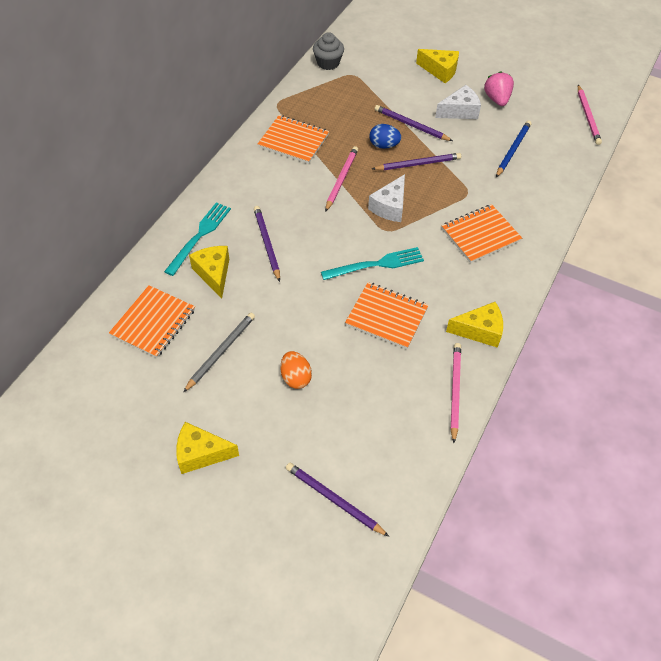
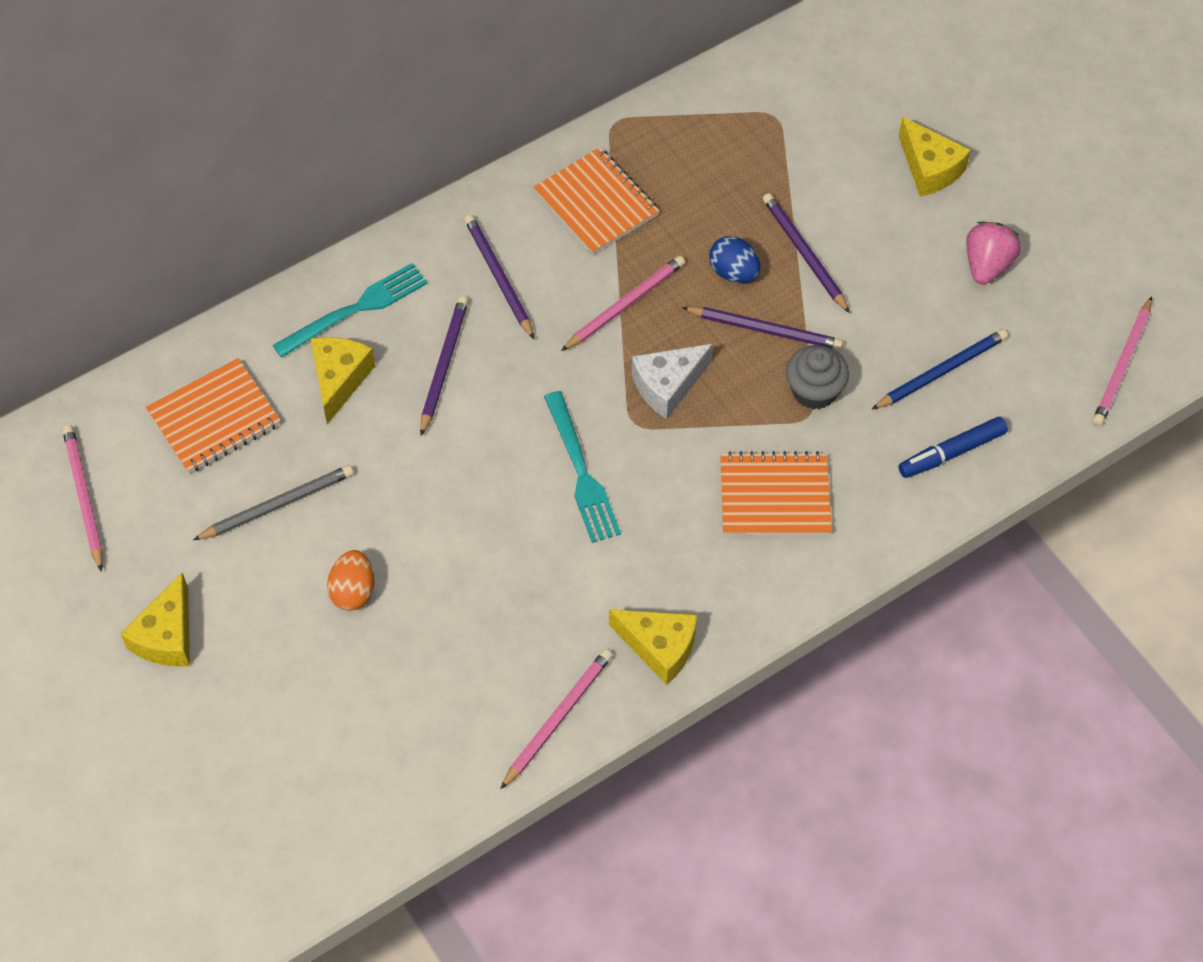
camera: 30 degrees right, 5 degrees up
(98, 399) = (84, 497): none -> pink pencil
(201, 454) = (167, 636): yellow cheese -> yellow cheese turned 105 degrees counterclockwise
(328, 63) = (748, 76): grey cupcake -> grey cupcake (814, 391)
(334, 500) = (295, 783): purple pencil -> purple pencil (498, 277)
(376, 264) = (581, 472): turquoise fork -> turquoise fork turned 60 degrees clockwise
(386, 317) = (539, 561): orange notebook -> none
(460, 111) = (905, 261): white cheese -> none
(545, 181) = (951, 452): none -> blue marker

